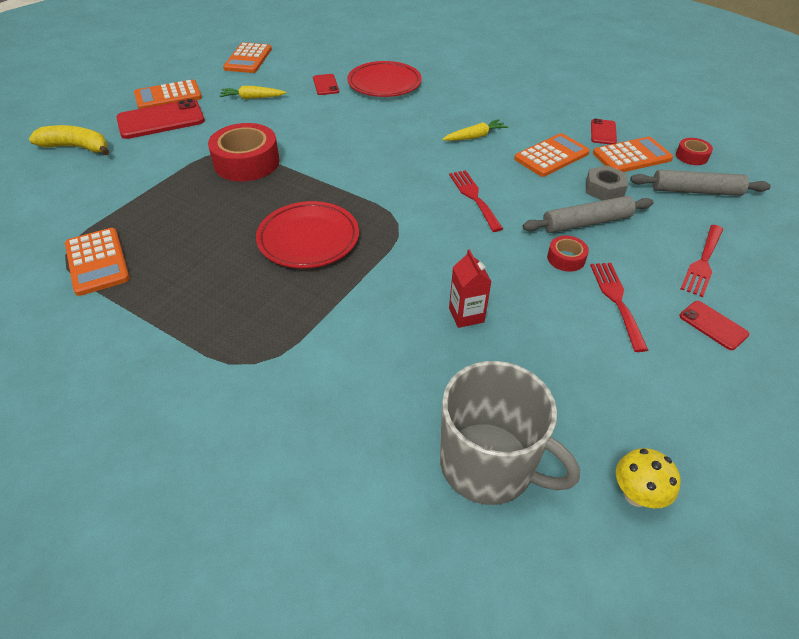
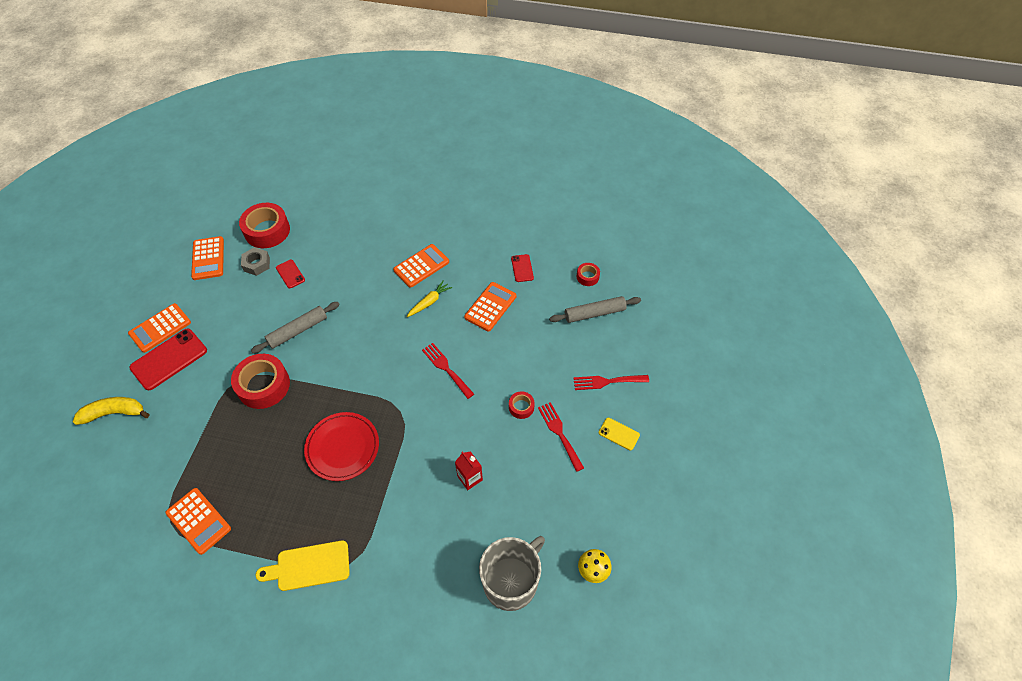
camera: 20 degrees left, 10 degrees up
(200, 349) = (309, 566): none -> yellow cutting board
(252, 98) = (235, 309): yellow carrot -> none
(319, 52) = (267, 231): none -> red tape
(384, 84) = (339, 258): red plate -> none
(489, 464) = (511, 581): grey mug -> grey mug turned 60 degrees counterclockwise
(586, 223) = (528, 369): grey rolling pin -> grey rolling pin (298, 331)
(604, 189) = (533, 331): grey nut -> grey nut (257, 264)
(631, 156) = (547, 289): orange calculator -> orange calculator (421, 266)
(703, 262) = (607, 382): red fork -> red fork turned 75 degrees clockwise
(713, 325) = (619, 434): red phone -> yellow phone

